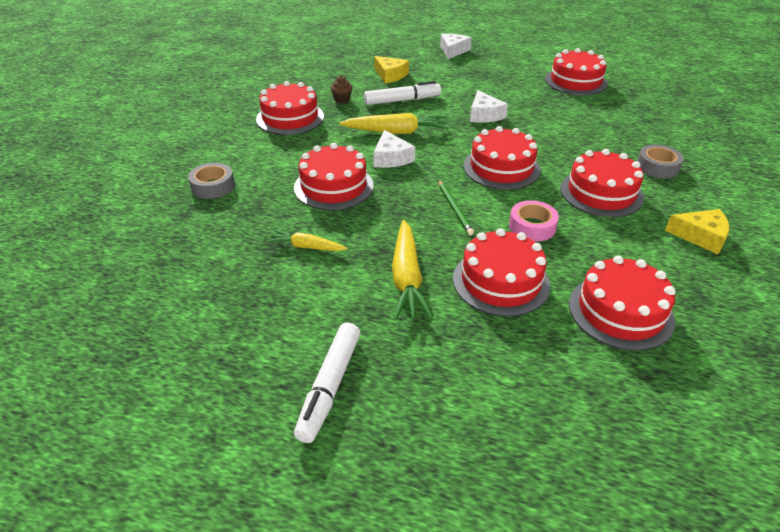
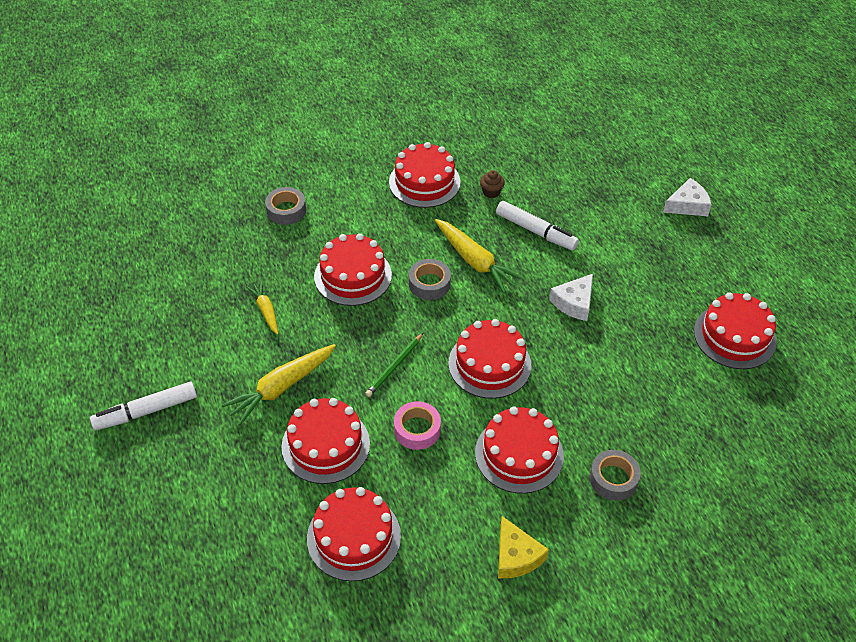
camera: 50 degrees right, 10 degrees up
(390, 75) = (575, 193): yellow cheese -> none
(391, 158) = (429, 284): white cheese -> grey tape

